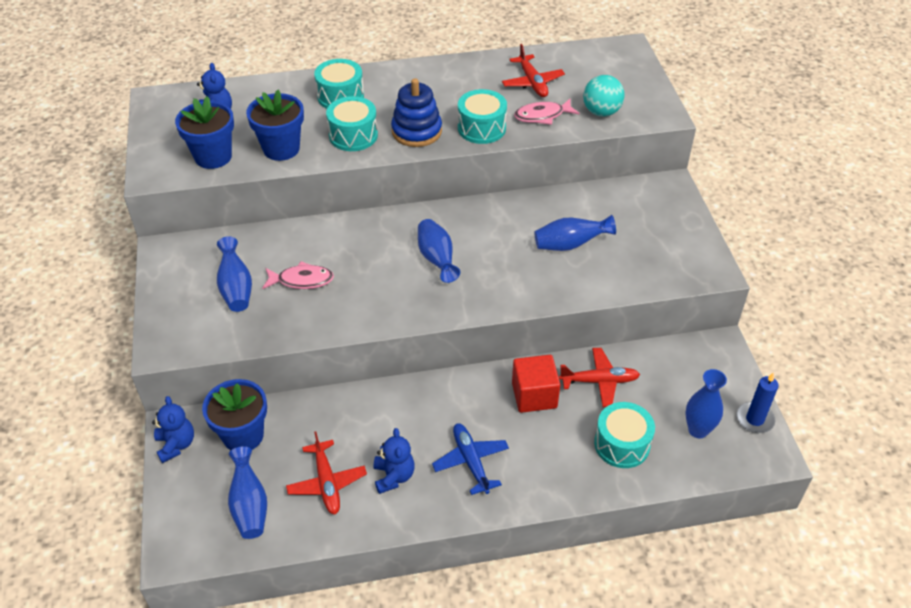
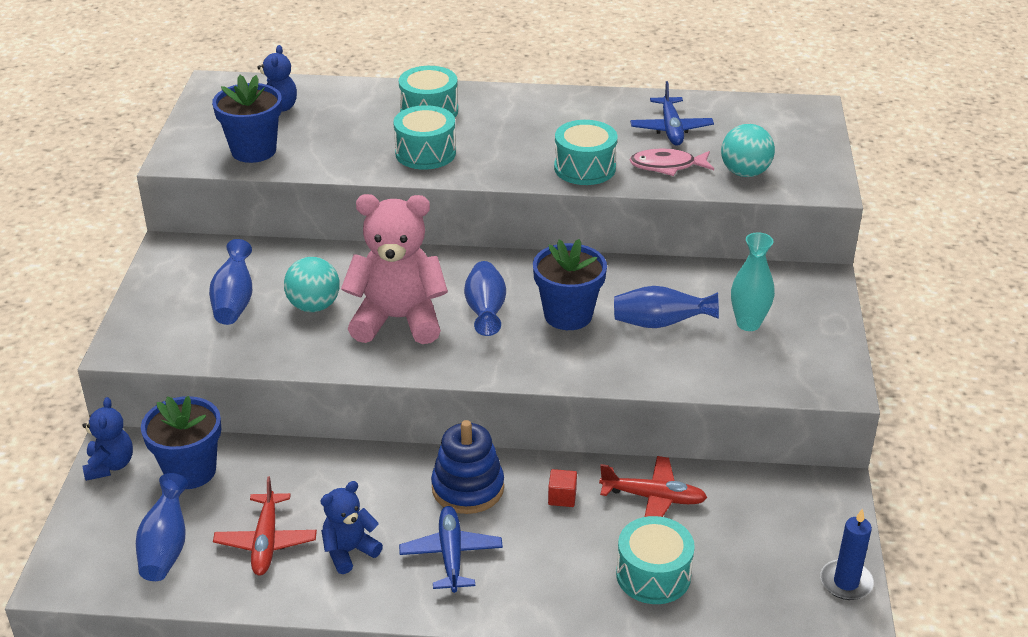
camera: 15 degrees right, 10 degrees down
(281, 149) = (335, 154): blue flower pot -> blue flower pot (568, 315)
(302, 280) = (314, 306): pink fish -> turquoise ball
(373, 279) = (398, 319): none -> pink teddy bear
(394, 476) = (349, 551): blue teddy bear -> blue teddy bear turned 135 degrees counterclockwise
(416, 131) = (503, 160): blue stacking toy -> blue stacking toy (468, 488)
(532, 82) = (671, 129): red plane -> blue plane
(534, 395) = (562, 497): red cube -> red cube, size x0.50
(633, 232) = (748, 323): none -> turquoise vase
(698, 430) = (762, 579): blue vase -> none

